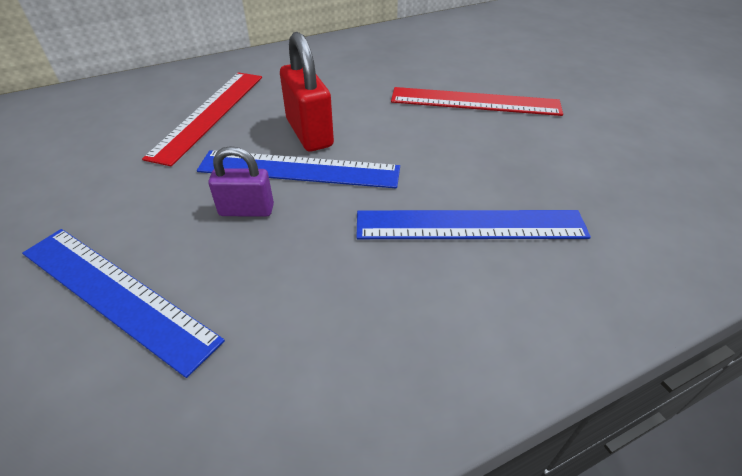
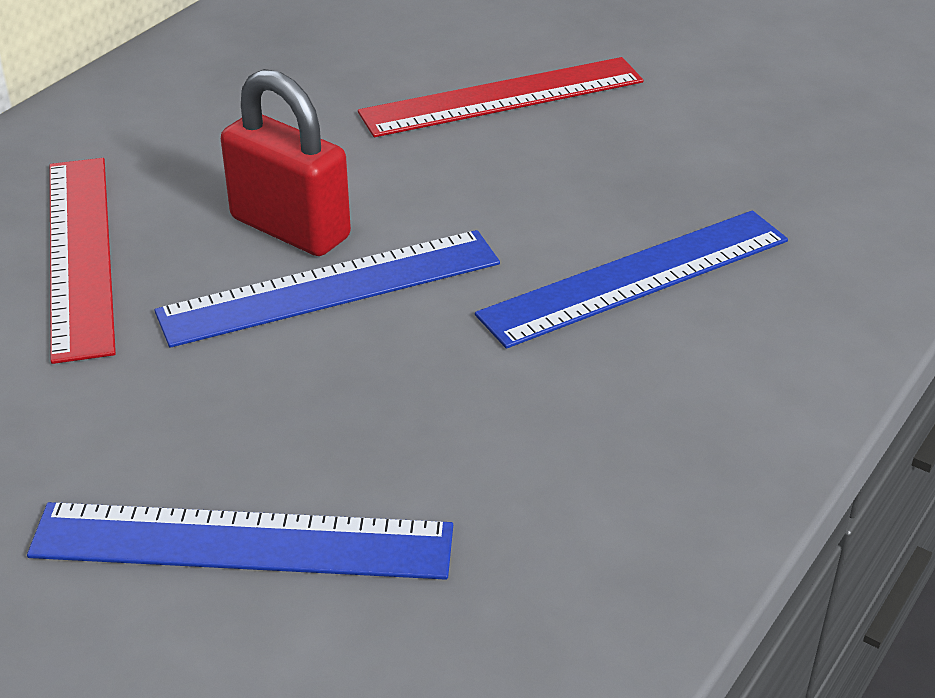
camera: 30 degrees left, 5 degrees down
(246, 210) = (312, 371): purple padlock -> none

